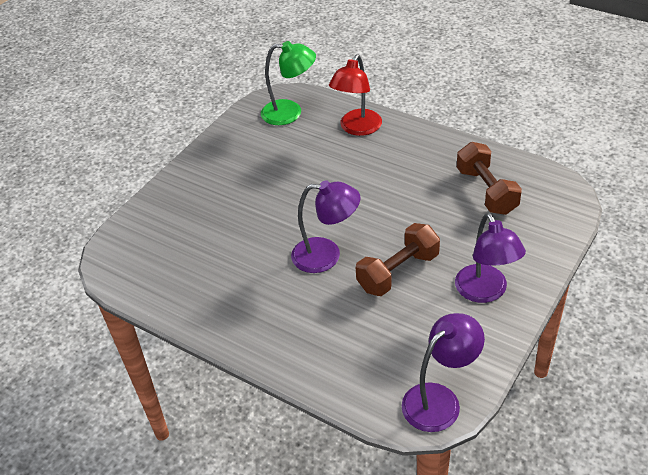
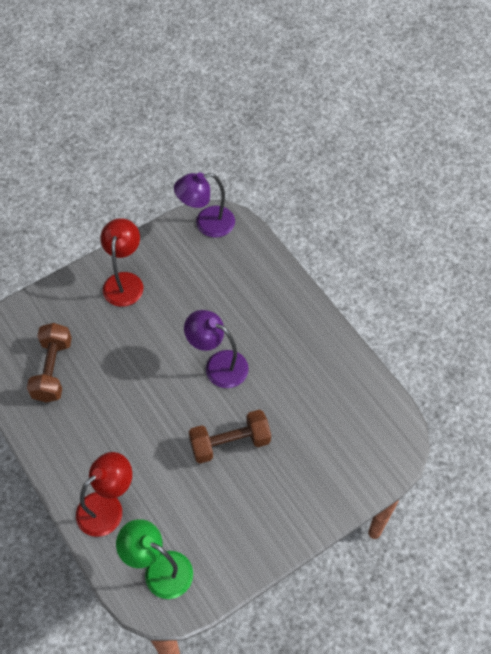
camera: 160 degrees left, 15 degrees up
(398, 272) = (173, 325): brown dumbbell -> brown dumbbell (230, 443)
(485, 292) = (124, 281): purple lamp -> red lamp

